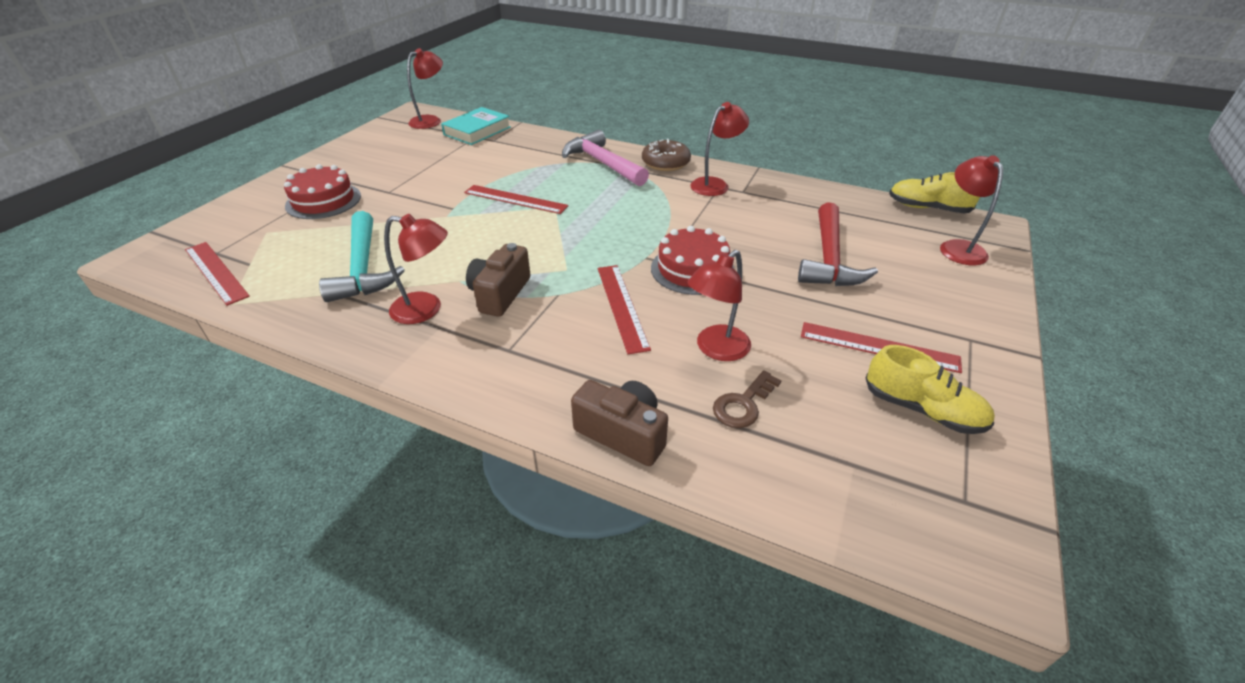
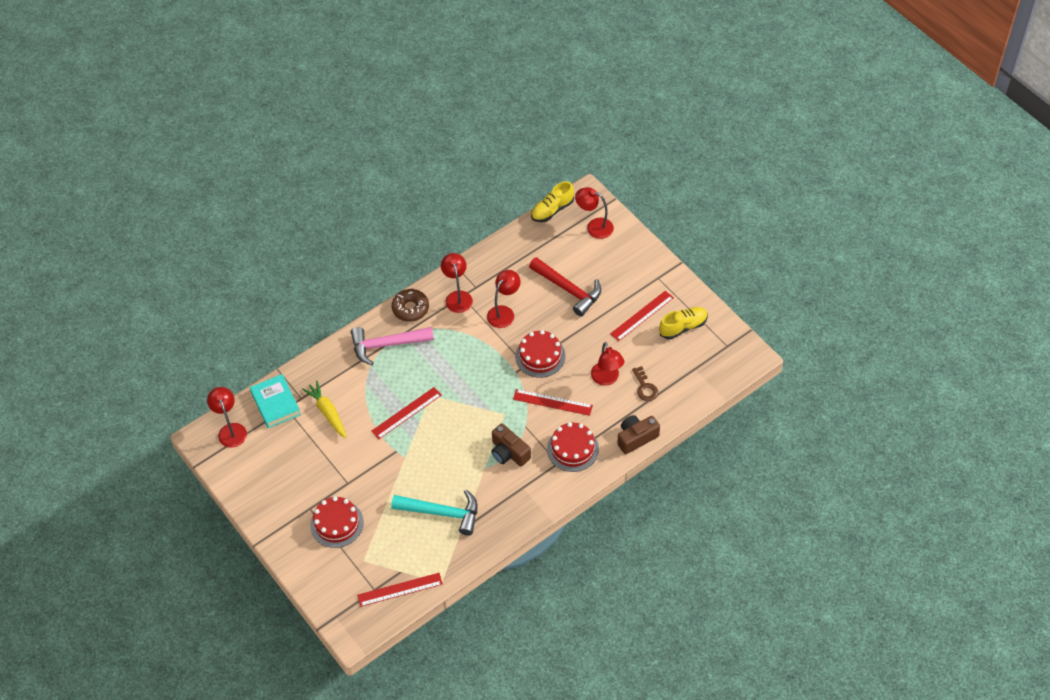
camera: 60 degrees left, 15 degrees up
(426, 309) = (503, 490): red lamp -> red lamp (504, 312)
(483, 157) = (327, 412): none -> yellow carrot
(546, 357) = (573, 449): none -> red cake

